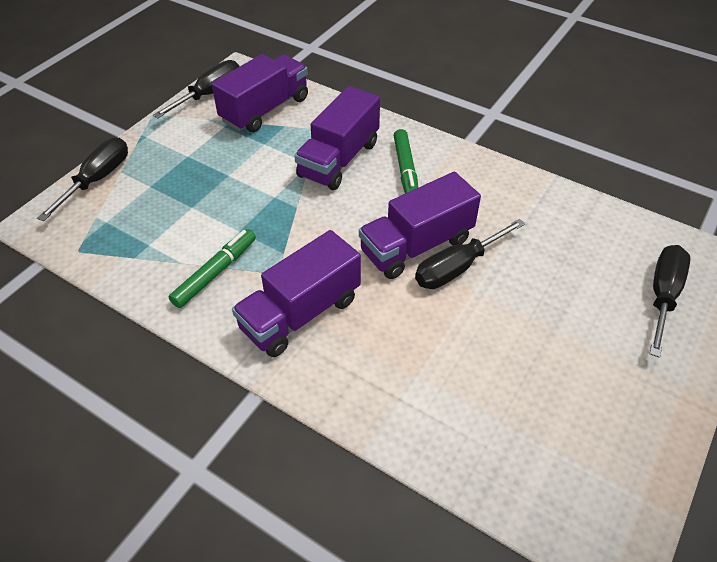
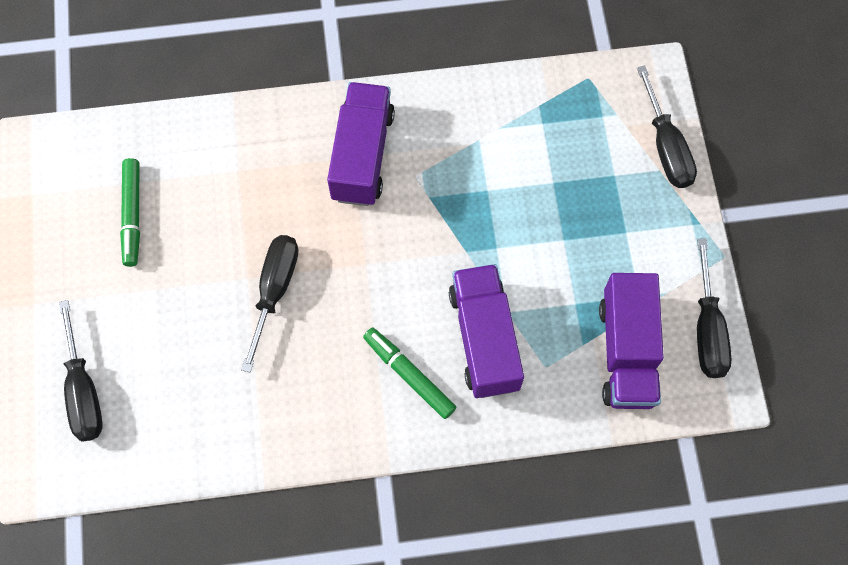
camera: 140 degrees right, 20 degrees up
(215, 273) = (461, 139): green marker -> green marker (132, 215)
(416, 246) = (326, 288): purple truck -> none

